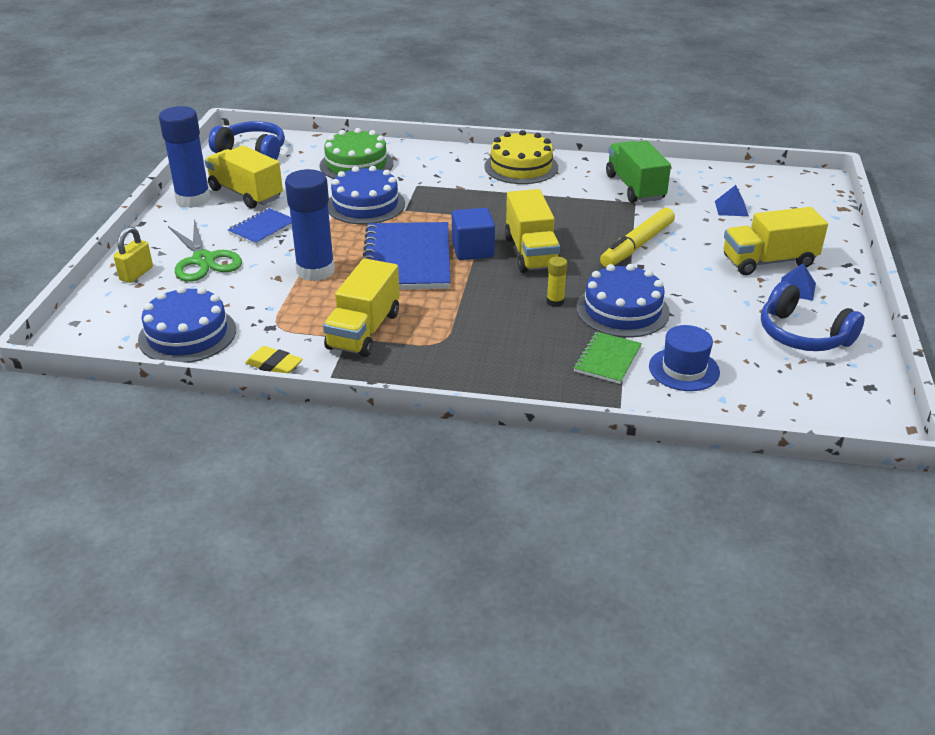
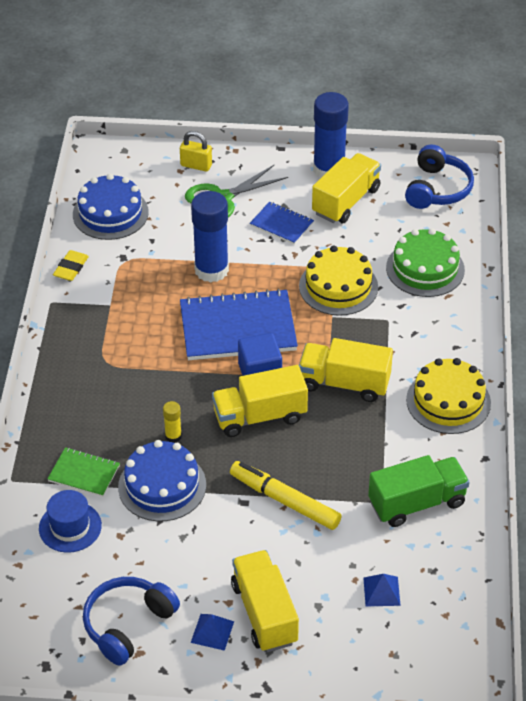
camera: 85 degrees right, 10 degrees up
(364, 331) = (120, 313): yellow truck -> yellow truck (344, 383)
(365, 205) = (338, 286): blue cake -> yellow cake

